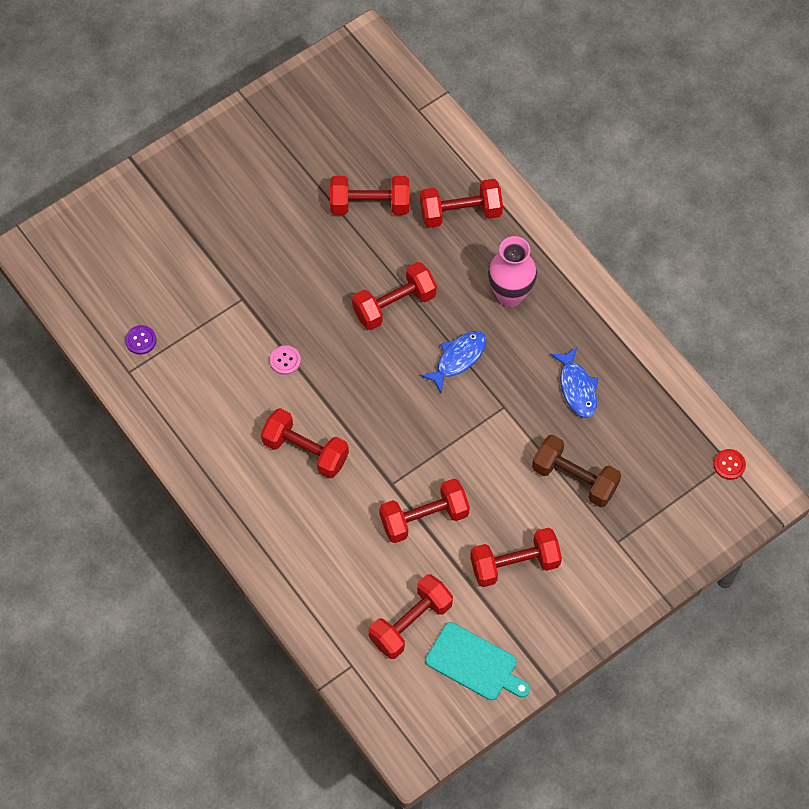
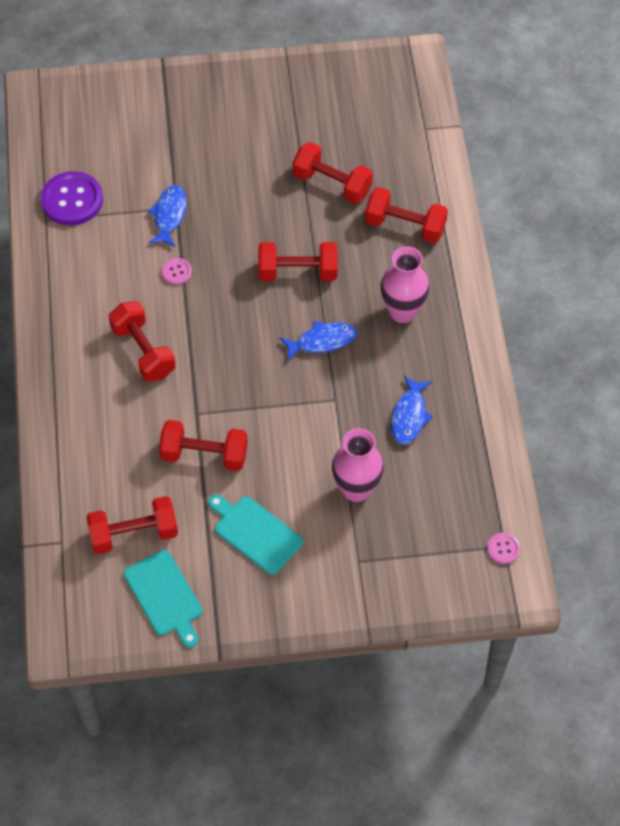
camera: 30 degrees right, 5 degrees down
(141, 340) = (72, 200): purple button -> purple button, size x2.11
(242, 309) = (169, 215): none -> blue fish
(514, 564) = (255, 533): red dumbbell -> turquoise cutting board
(574, 478) = (356, 489): brown dumbbell -> pink vase
(729, 465) = (503, 549): red button -> pink button

